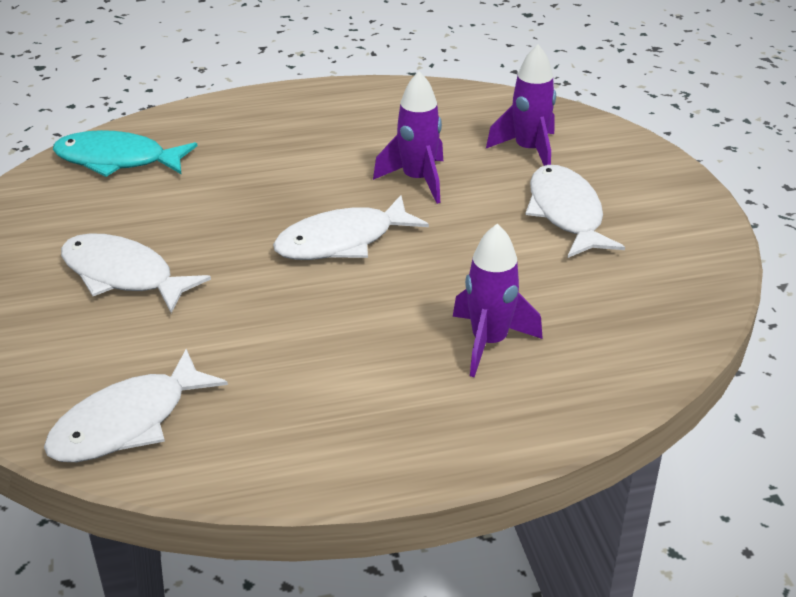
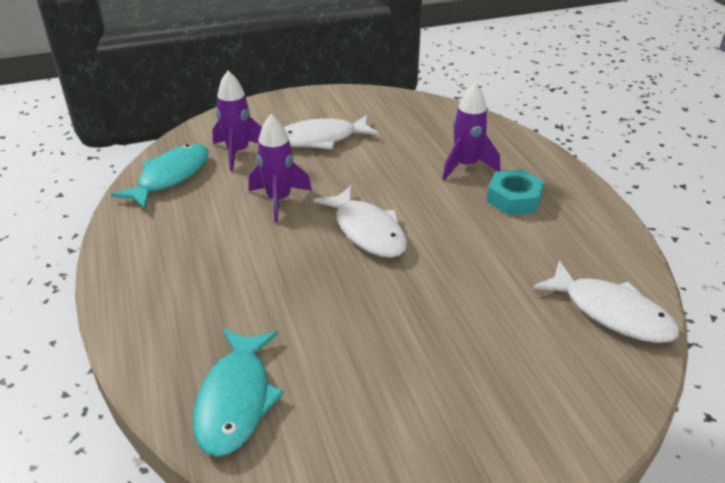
camera: 95 degrees left, 0 degrees up
(123, 275) = (439, 352): white fish -> none
(395, 379) = (514, 199): none -> turquoise nut
(474, 110) = (170, 177): none -> turquoise fish

